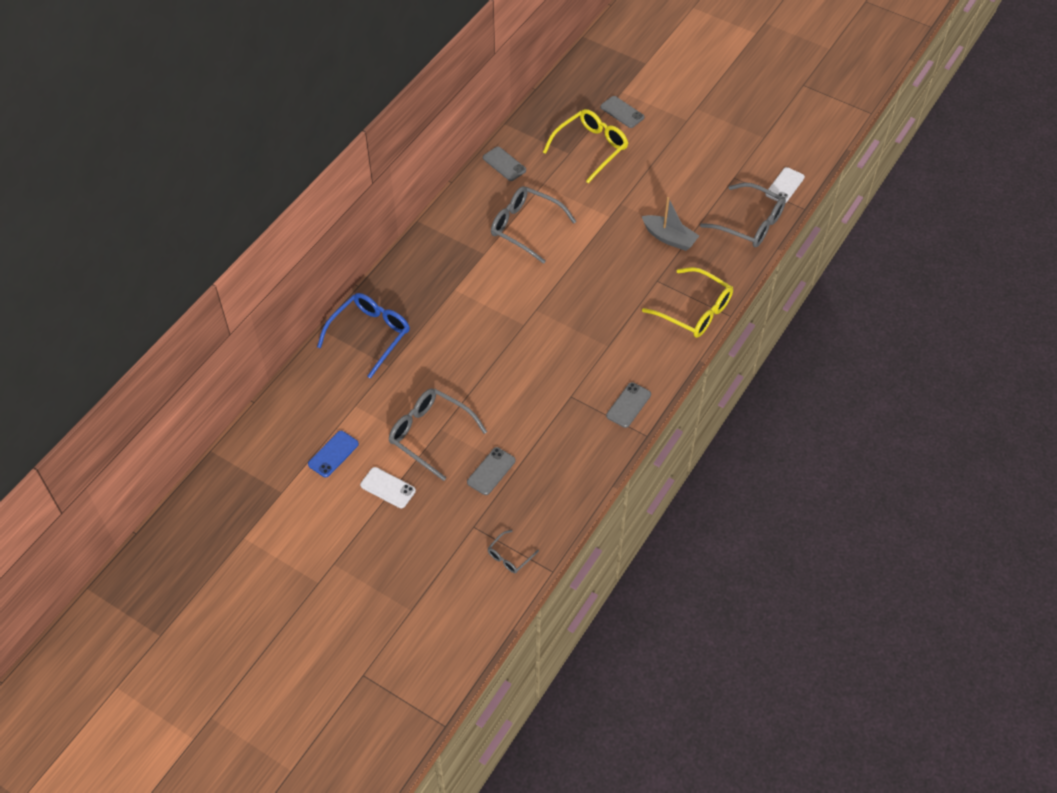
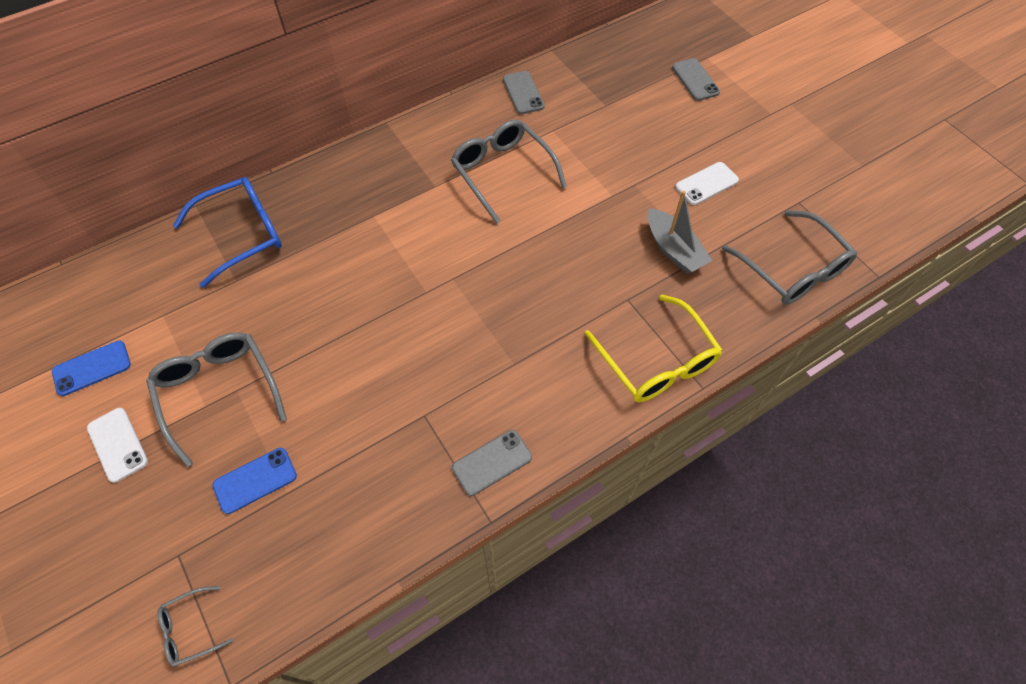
camera: 25 degrees right, 5 degrees up
(491, 471) = (255, 480): grey phone -> blue phone
(590, 148) = (634, 108): yellow glasses -> none
(784, 186) = (864, 236): white phone -> white phone (706, 184)

